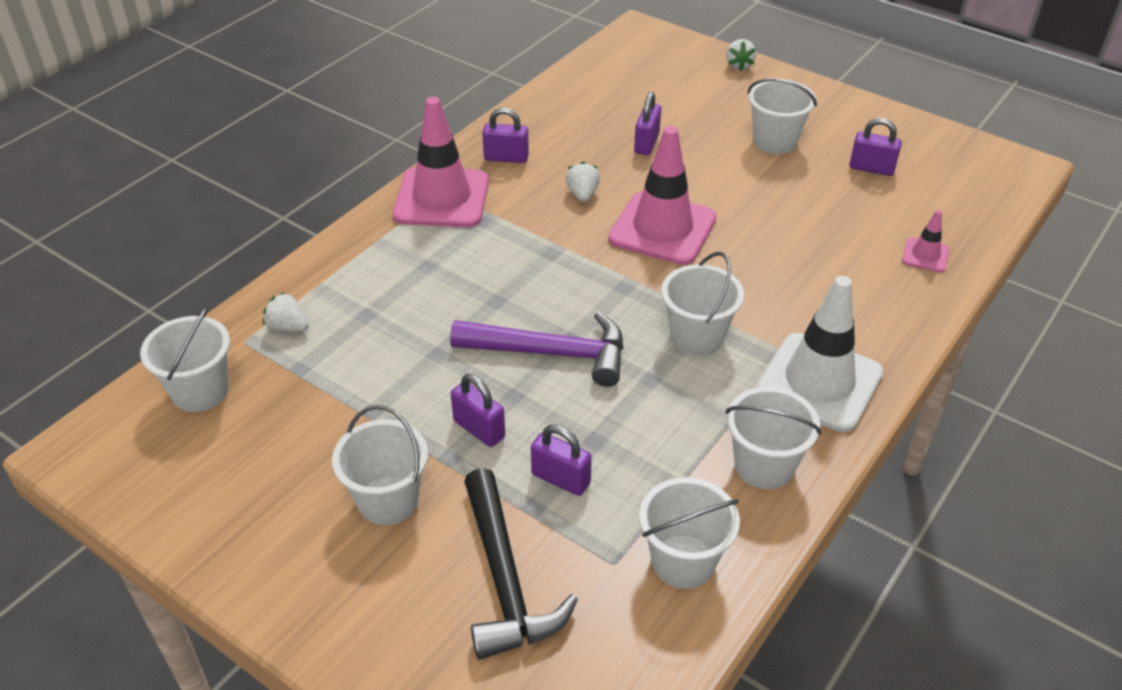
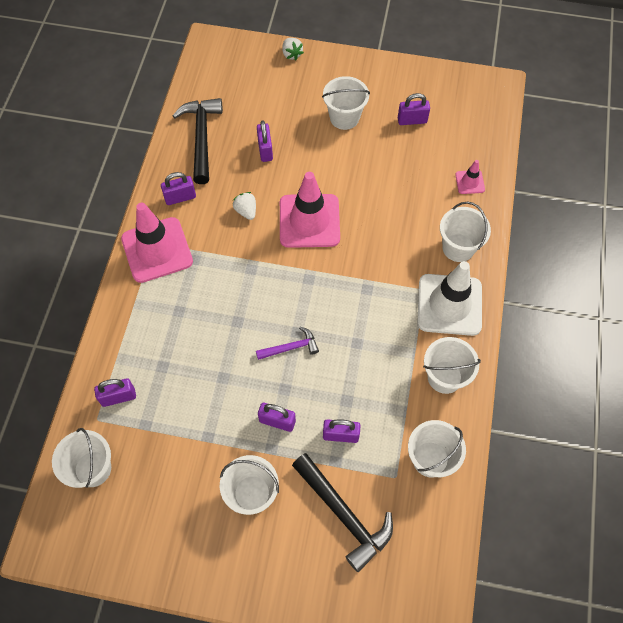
camera: 25 degrees left, 20 degrees up
(288, 328) = (118, 397): white strawberry -> purple padlock
(552, 353) = (291, 347): purple hammer -> purple hammer, size x0.55
(571, 110) = (201, 137): none -> black hammer
(697, 337) = (368, 299): white bucket -> white bucket (458, 248)

